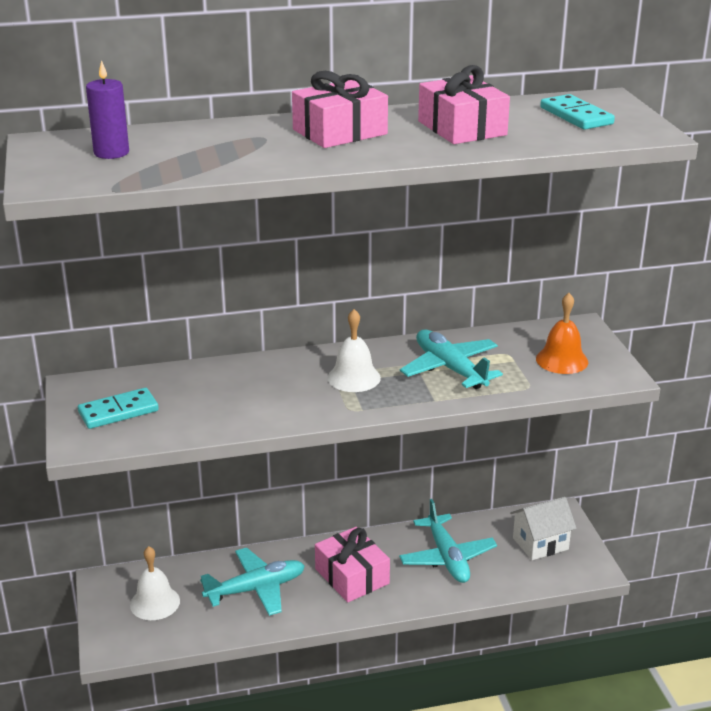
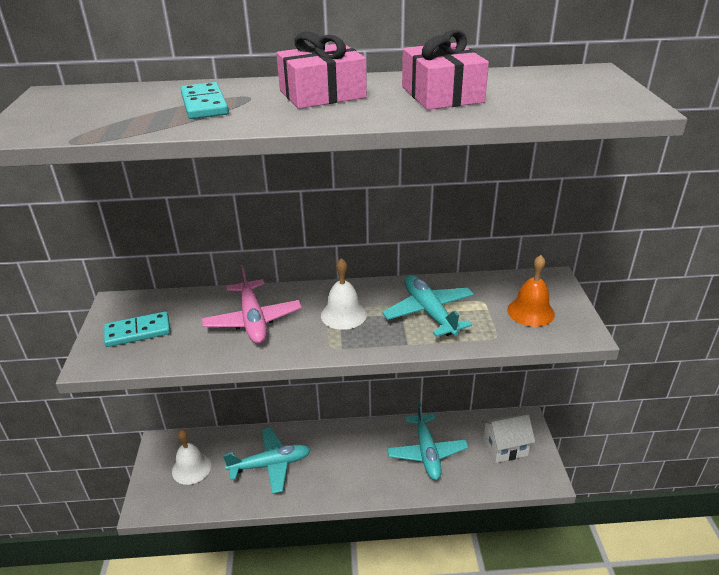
camera: 10 degrees right, 5 degrees up
(111, 153) = (100, 106): purple candle -> none
(250, 391) = (253, 320): none -> pink plane
(352, 576) = (347, 461): pink gift -> none
(576, 116) = (560, 87): turquoise domino -> turquoise domino (204, 104)

